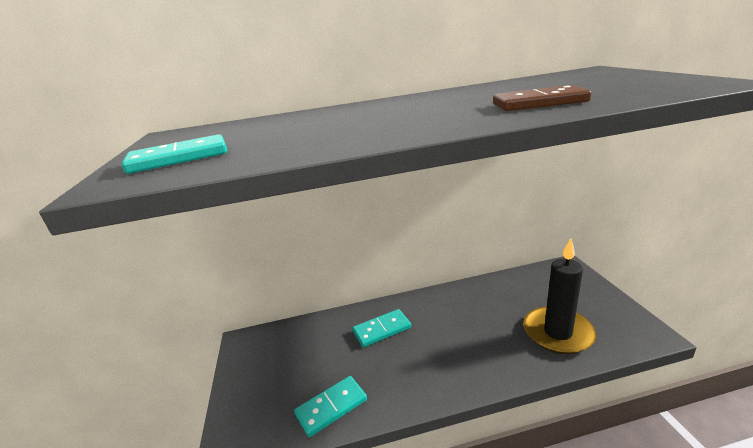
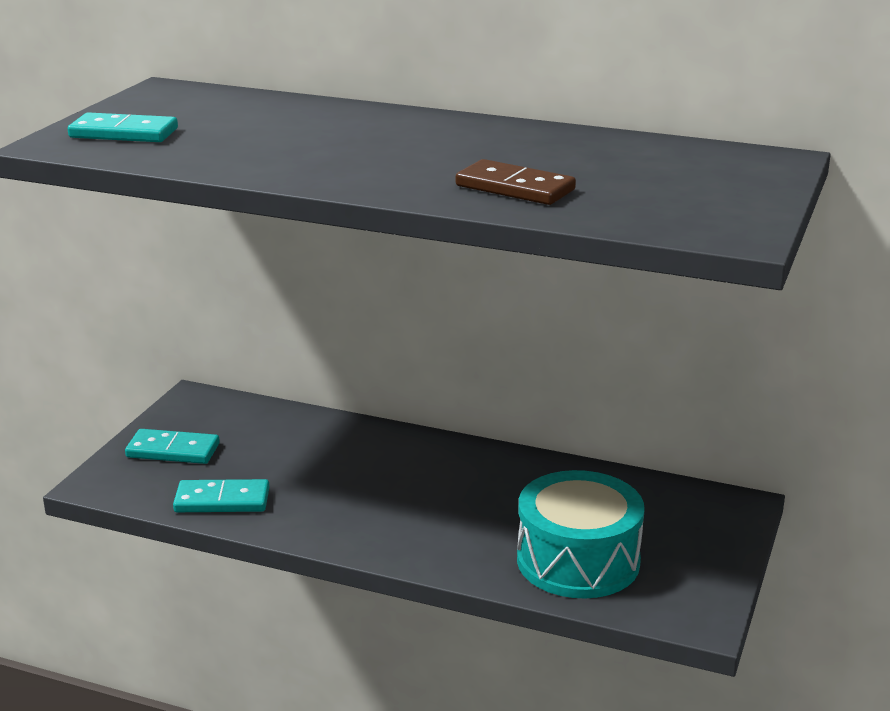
camera: 30 degrees right, 0 degrees up
(382, 330) = (364, 458): turquoise domino -> turquoise domino (173, 450)
(557, 333) = (578, 560): black candle -> turquoise drum

